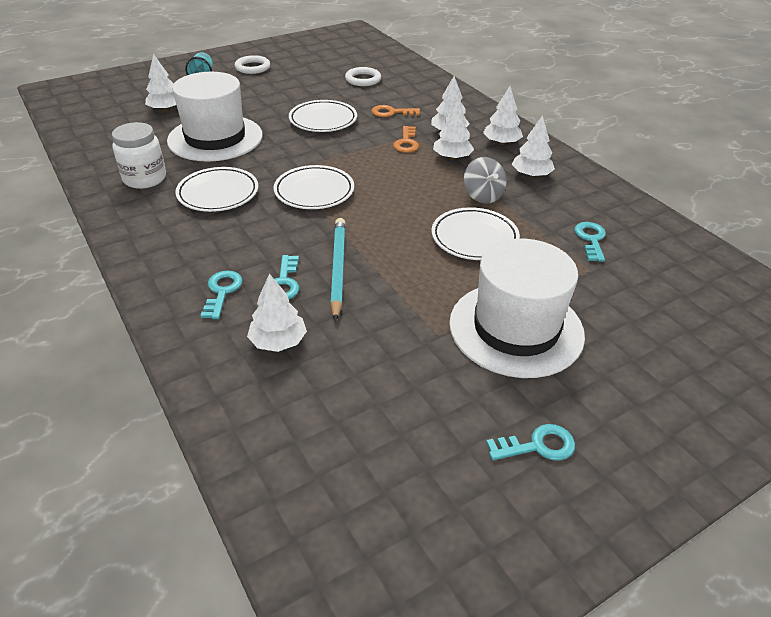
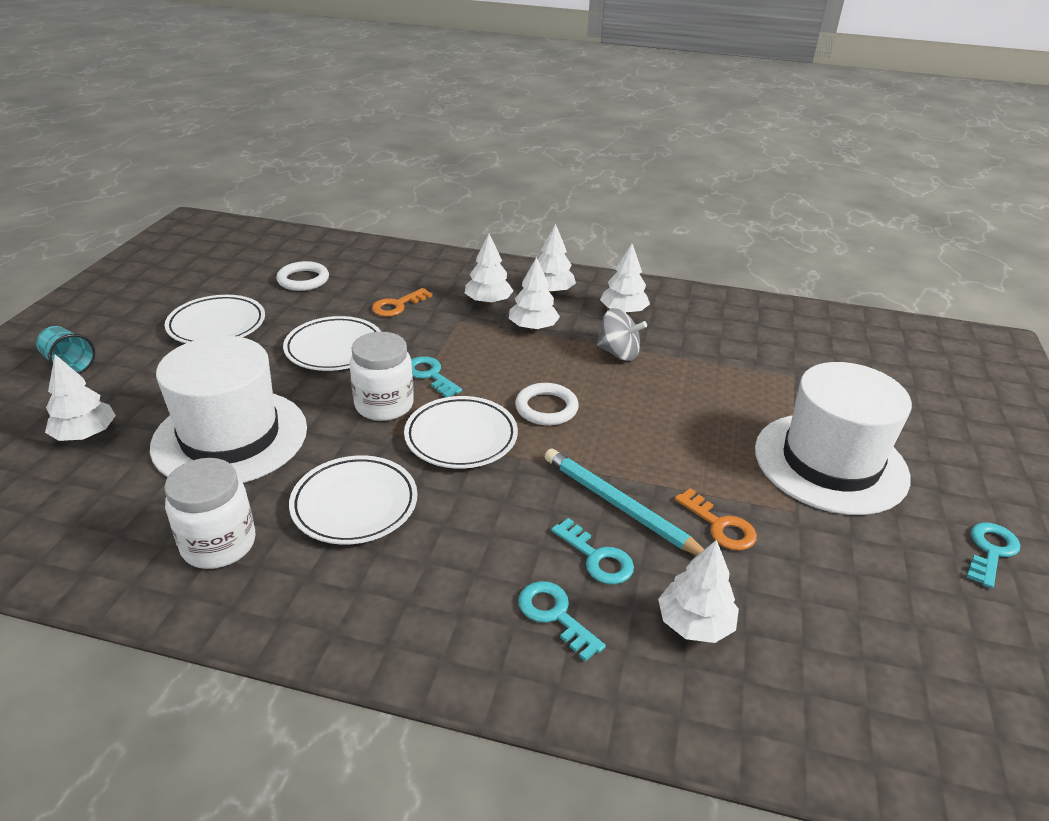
camera: 45 degrees left, 5 degrees down
(252, 67) = (127, 320): white ring -> white ring (546, 408)
(302, 158) = (384, 405): none -> white jar
(406, 142) = (466, 332): orange key -> orange key (720, 525)
(474, 238) = (676, 399): white plate -> white plate (217, 325)
(591, 239) = (753, 348): turquoise key -> turquoise key (430, 375)

